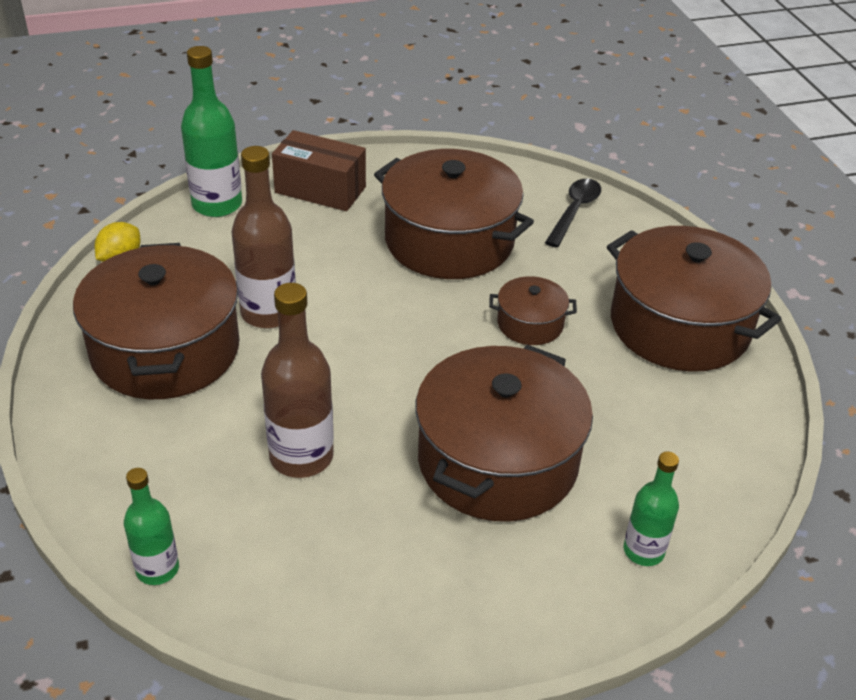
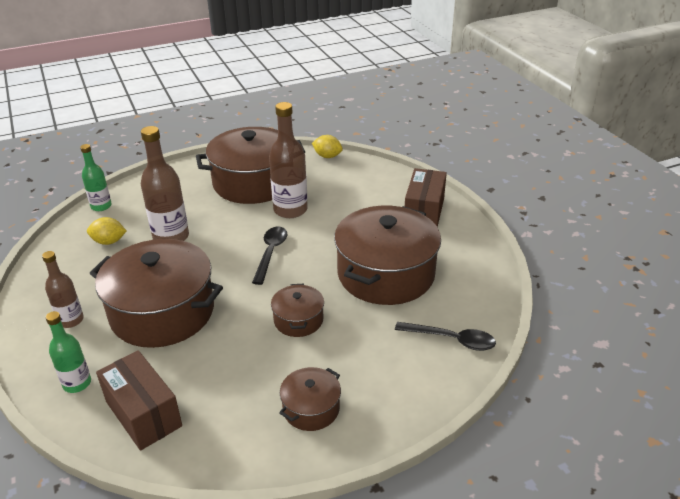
camera: 85 degrees right, 5 degrees down
(217, 204) = (390, 177): green bottle -> none
(289, 544) = (109, 242): none -> yellow lemon
(378, 340) = (270, 253): none -> black spoon
(504, 576) = (71, 320): none -> brown bottle
(679, 325) = (311, 408): brown pot -> brown pot, size x0.47
(695, 473) = (143, 413): none -> brown box

